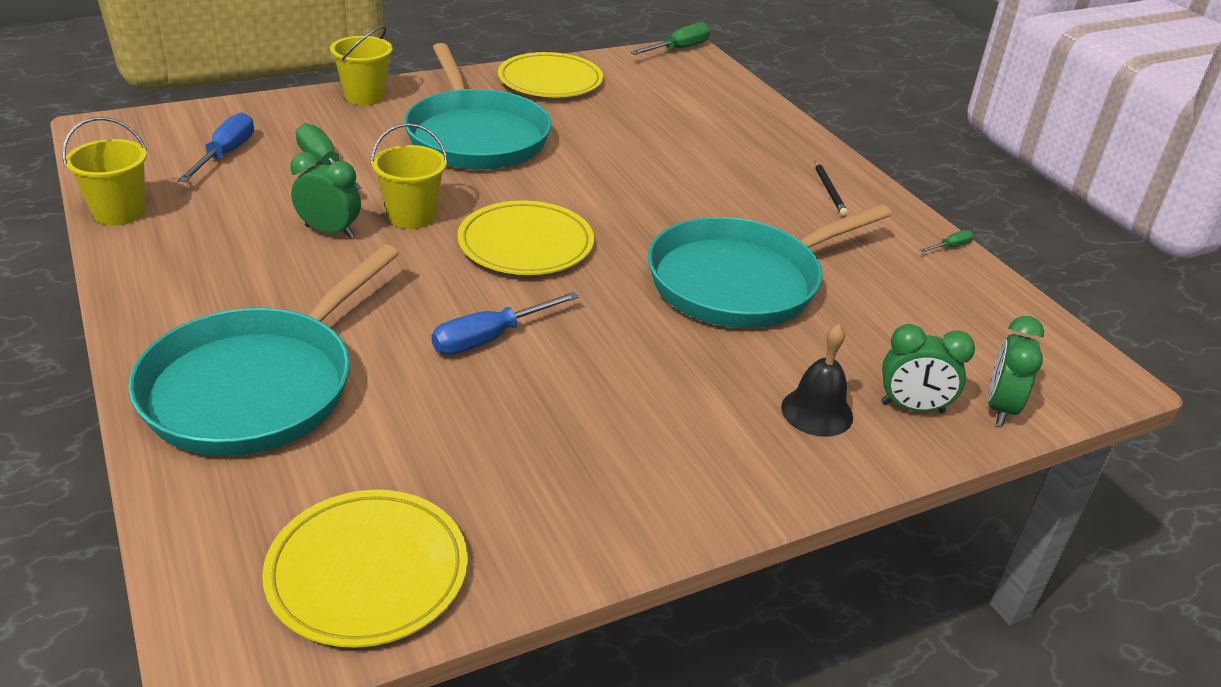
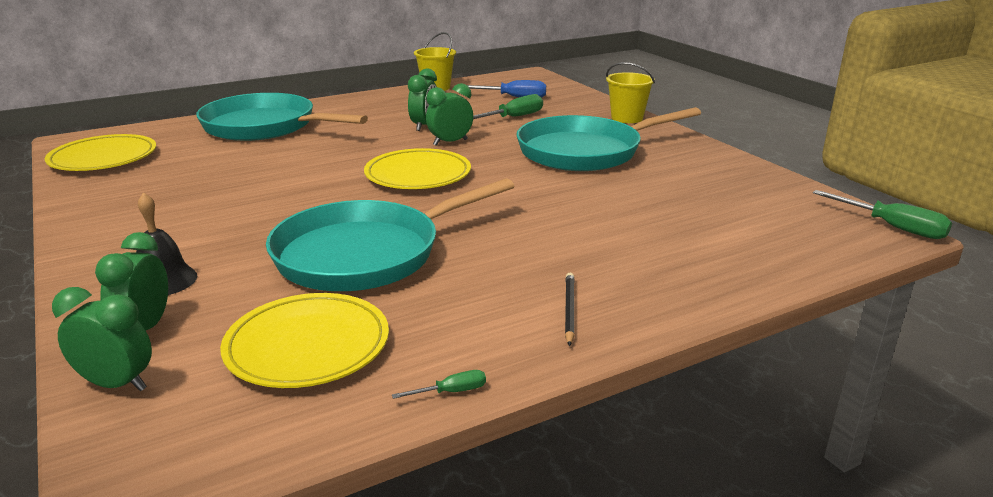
camera: 90 degrees right, 10 degrees down
(412, 216) = (450, 142): yellow bucket -> green clock
(490, 338) = (297, 171): blue screwdriver -> none
(550, 81) = (723, 171): yellow plate -> yellow plate (307, 346)
(741, 281) = (366, 254): turquoise pan -> turquoise pan turned 90 degrees counterclockwise
(829, 190) = (569, 310): black pencil -> black pencil turned 105 degrees clockwise
(950, 247) = (451, 392): green screwdriver -> green screwdriver turned 75 degrees counterclockwise

